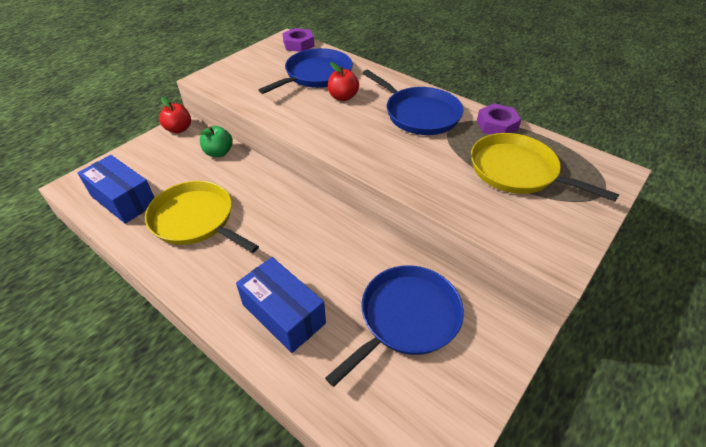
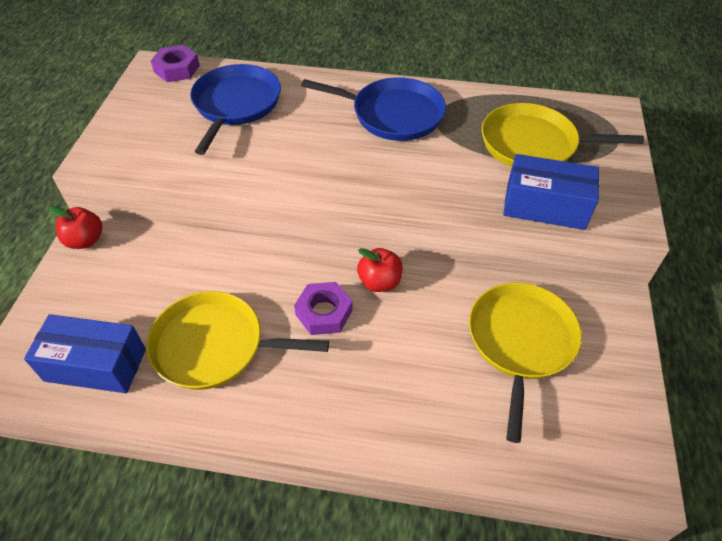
camera: 30 degrees left, 5 degrees up
(219, 152) = (169, 250): green apple -> none
(284, 314) = (403, 400): blue box -> blue box (545, 206)
(343, 97) = (293, 123): red apple -> red apple (379, 282)
(406, 318) = (520, 342): blue pan -> yellow pan
(497, 125) = (478, 99): purple nut -> purple nut (324, 312)

